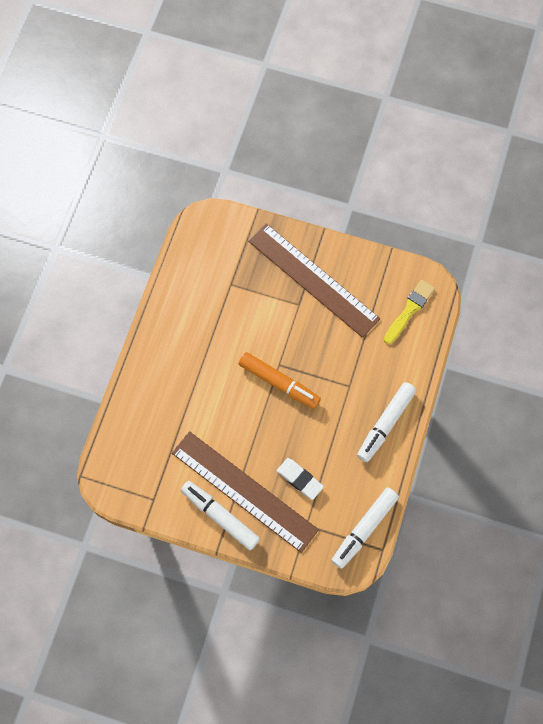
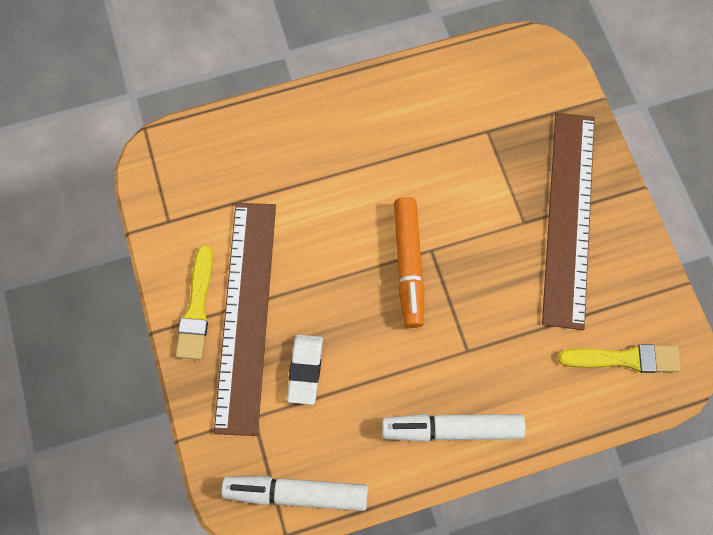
camera: 55 degrees right, 0 degrees up
(220, 516) = (196, 308): white marker -> yellow brush

